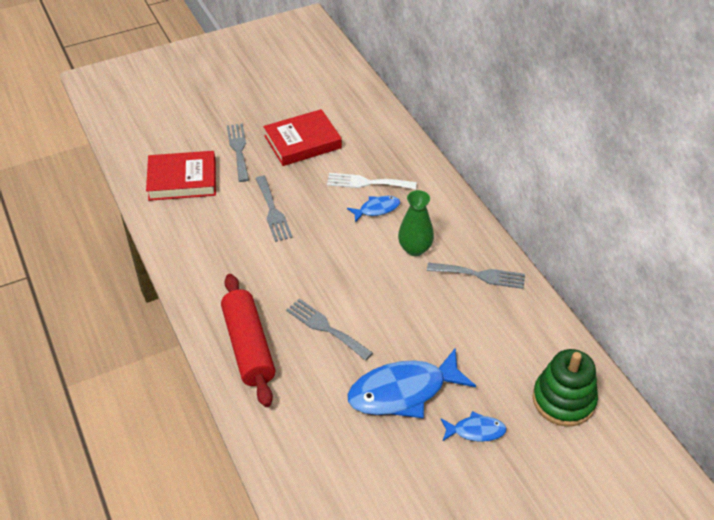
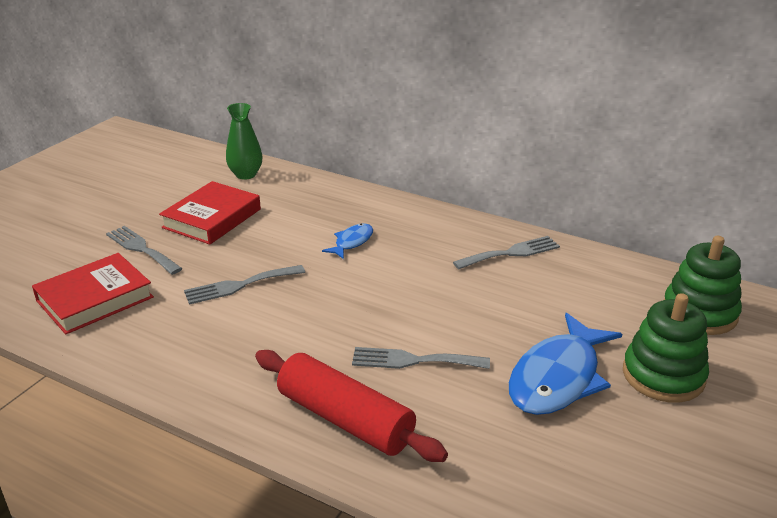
camera: 35 degrees left, 15 degrees down
(273, 211) = (239, 285): grey fork -> grey fork turned 120 degrees clockwise
(367, 182) = (318, 226): white fork -> none
(415, 249) = (426, 257): green vase -> green vase (246, 174)
(475, 431) = (663, 375): blue fish -> green stacking toy

